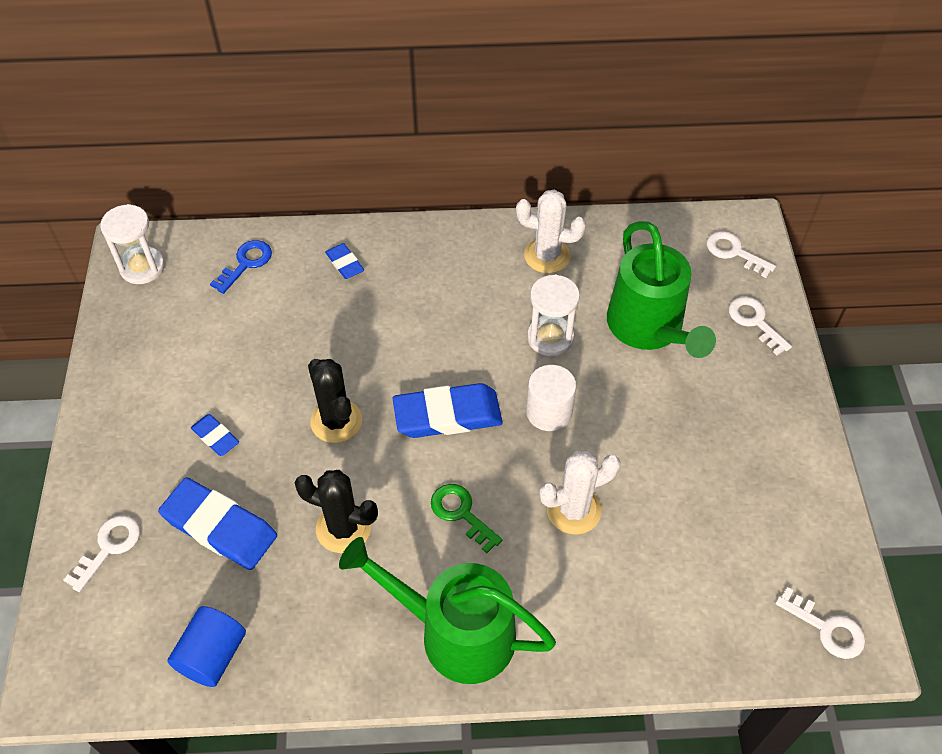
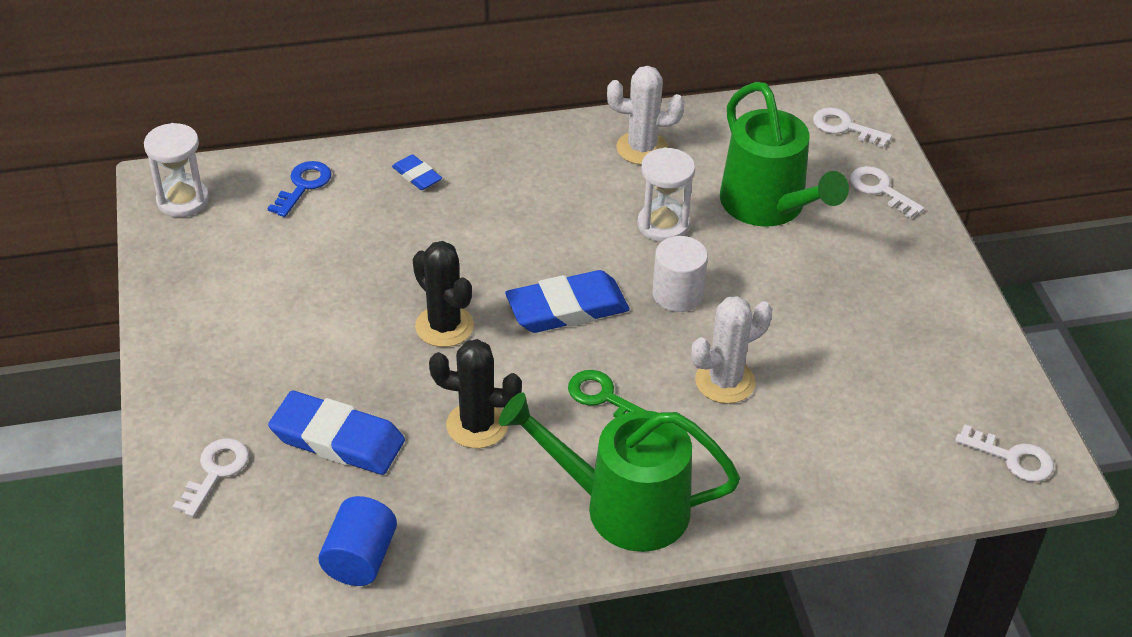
camera: 10 degrees left, 10 degrees down
(215, 437) = (311, 355): blue eraser -> none

